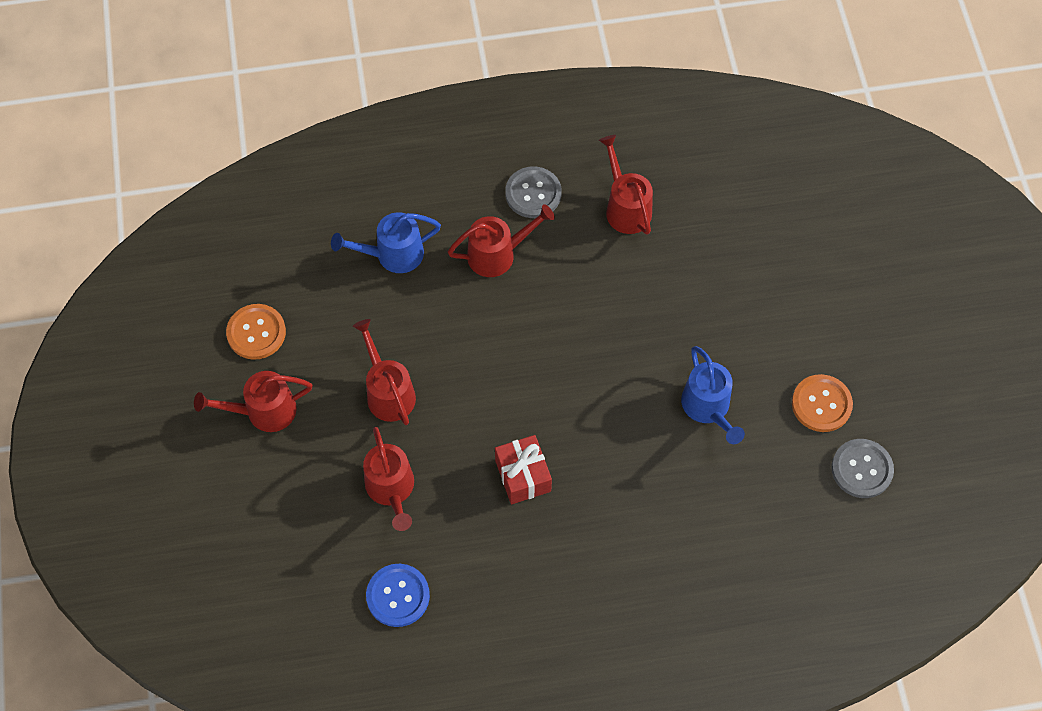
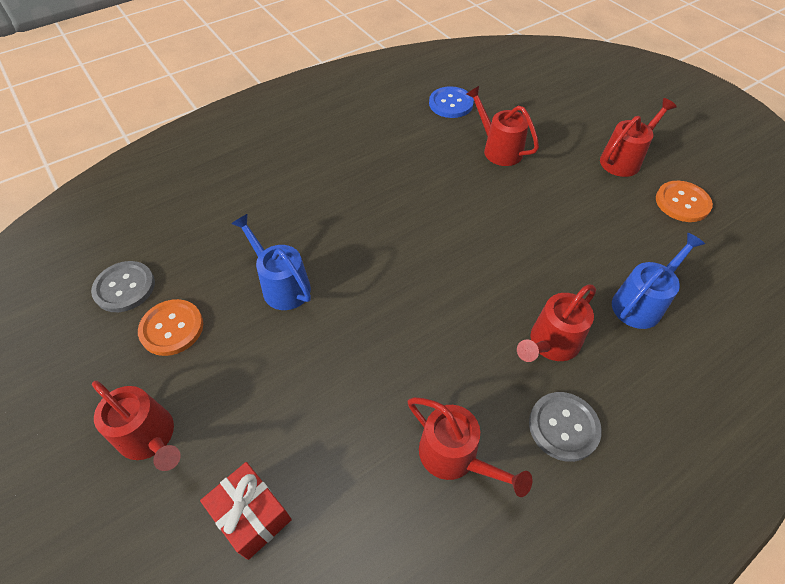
camera: 155 degrees right, 10 degrees down
(388, 392) = (551, 201): red watering can -> red watering can (151, 438)
(523, 476) = (412, 187): red gift -> red gift (252, 515)

